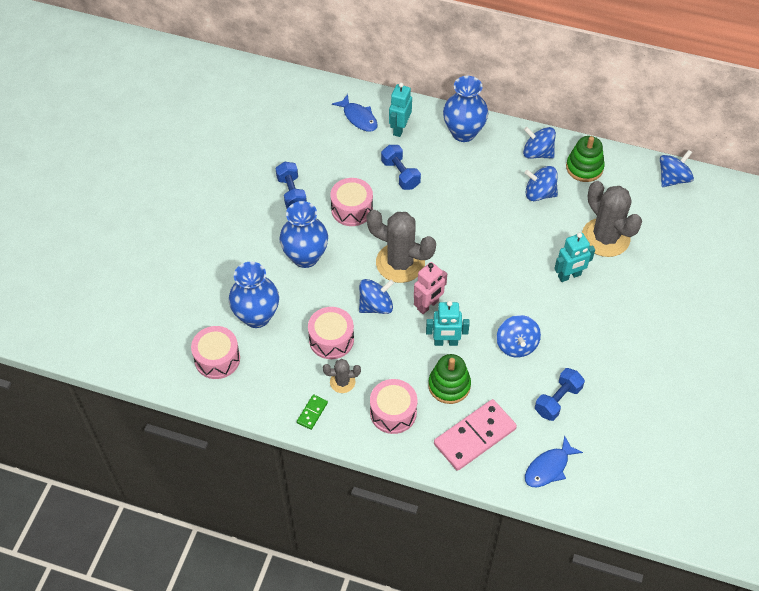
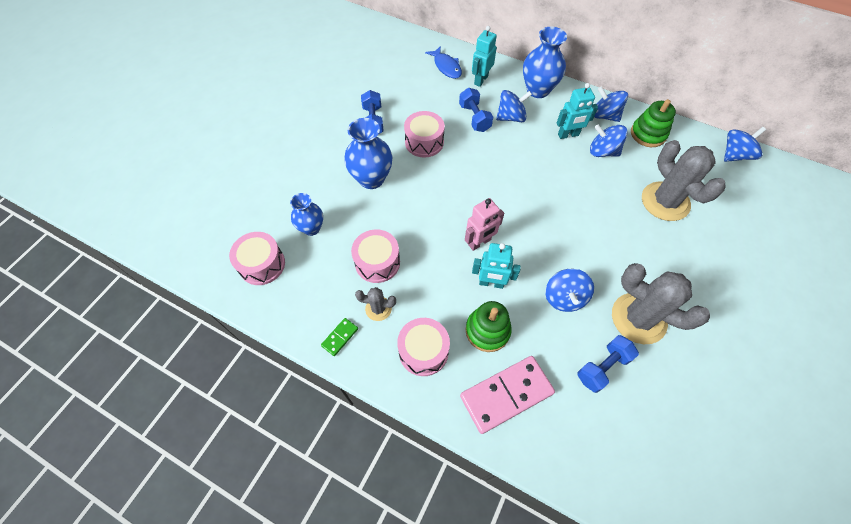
camera: 10 degrees right, 5 degrees up
(257, 316) = (311, 228): blue vase -> blue vase, size x0.64
(376, 306) = (428, 235): blue spinning top -> blue spinning top (511, 117)
(400, 263) = (459, 197): grey cactus -> grey cactus (638, 318)
(548, 468) = (585, 448): blue fish -> none
(569, 276) = (626, 234): turquoise robot -> turquoise robot (568, 135)

